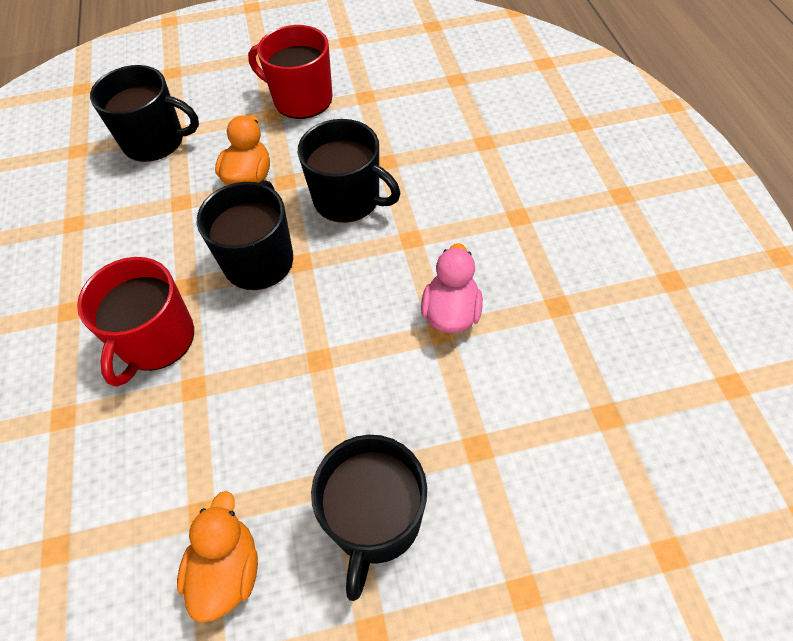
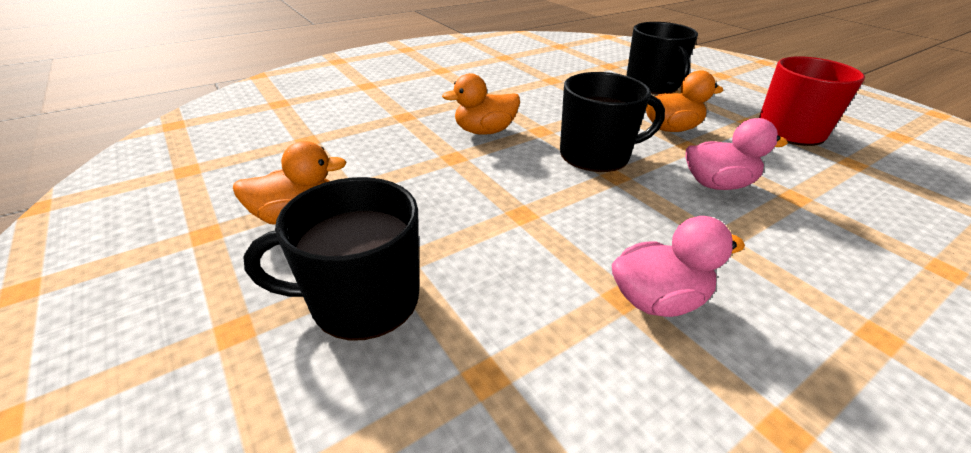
camera: 65 degrees right, 20 degrees down
(156, 340) = (484, 131): red mug -> orange duck
(348, 198) = (717, 184): black mug -> pink duck

